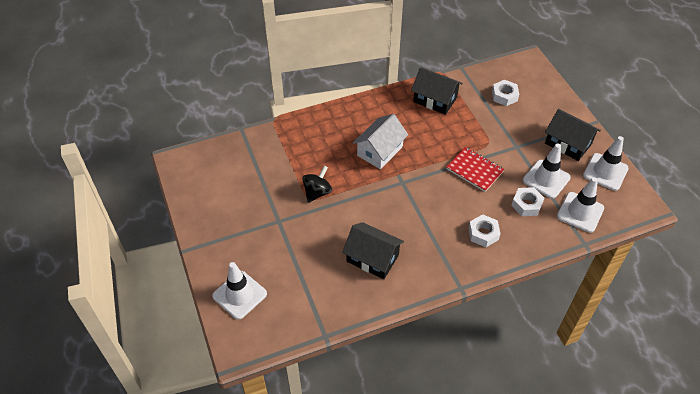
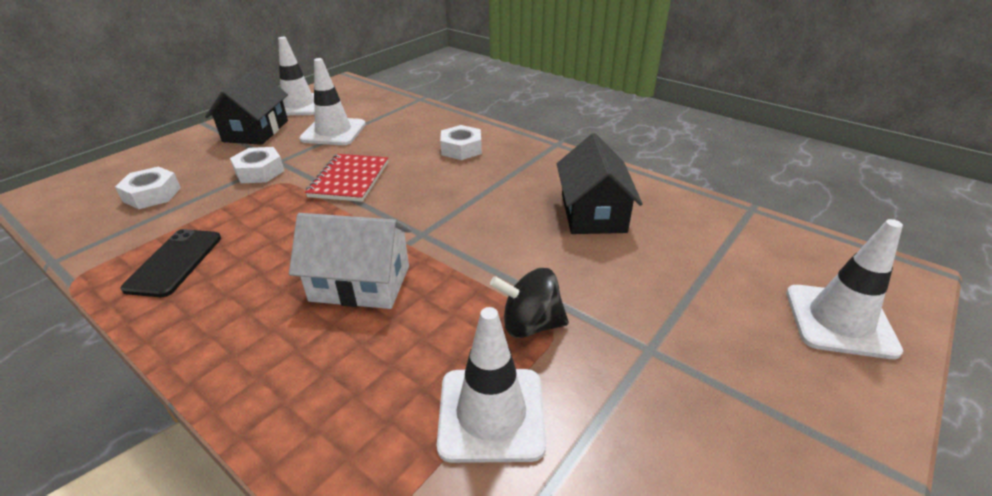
camera: 120 degrees left, 15 degrees down
(435, 99) = (174, 262): black house -> black phone
(526, 204) = (388, 134): white nut -> white nut (259, 172)
(580, 212) = (375, 107): white traffic cone -> white traffic cone (491, 414)

